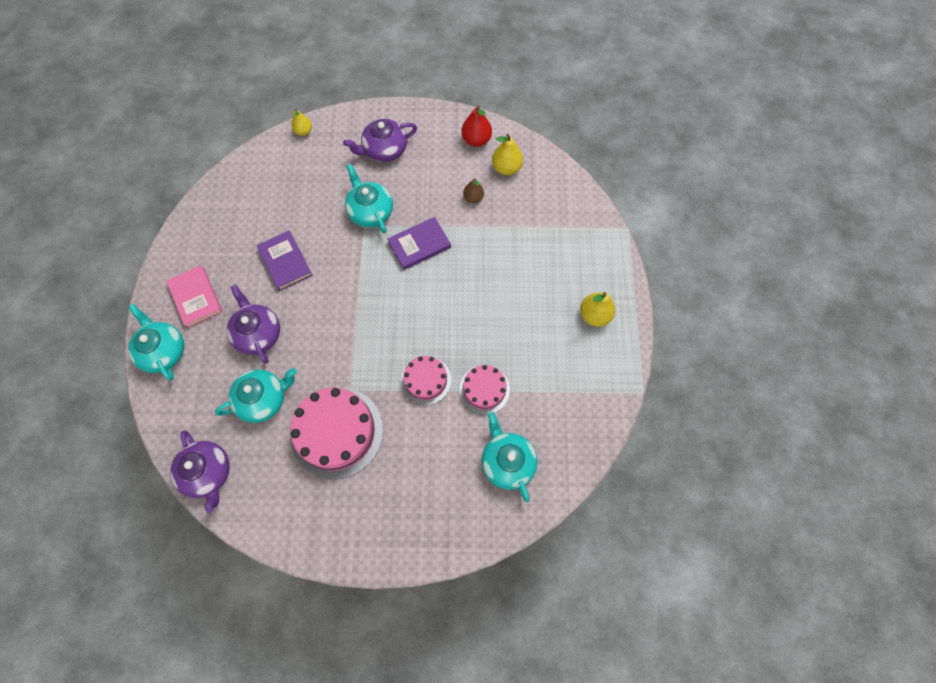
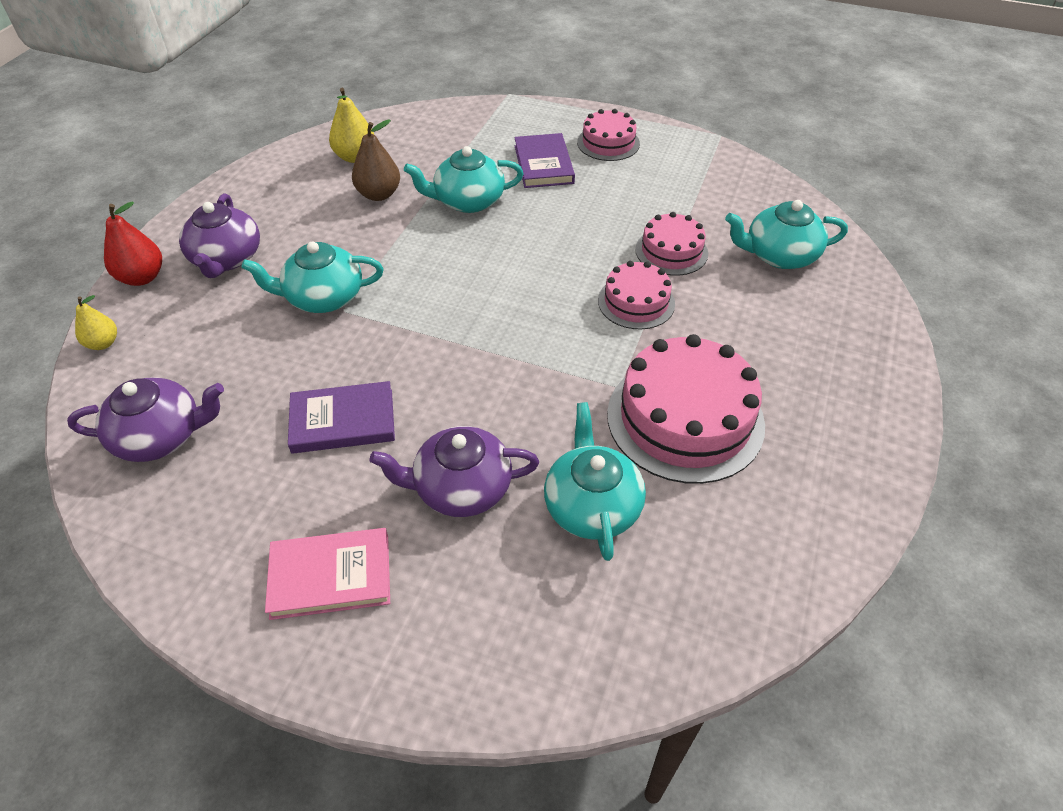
camera: 70 degrees left, 20 degrees down
(163, 351) = (418, 660): turquoise teapot -> turquoise teapot (468, 201)
(208, 472) = (708, 624): purple teapot -> purple teapot (161, 436)
(419, 245) = (417, 260): purple book -> purple book (543, 164)
(473, 198) = (379, 194): brown pear -> brown pear, size x1.52
(476, 140) = (290, 171): red pear -> red pear (142, 277)
(594, 315) = (608, 143): yellow pear -> pink cake

